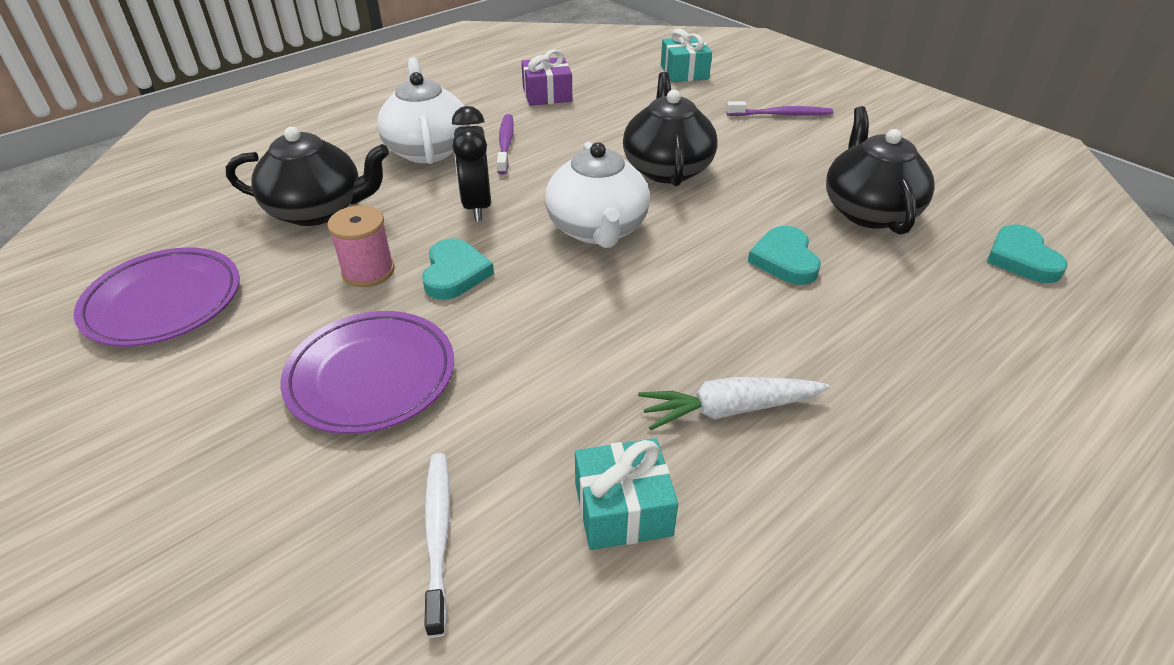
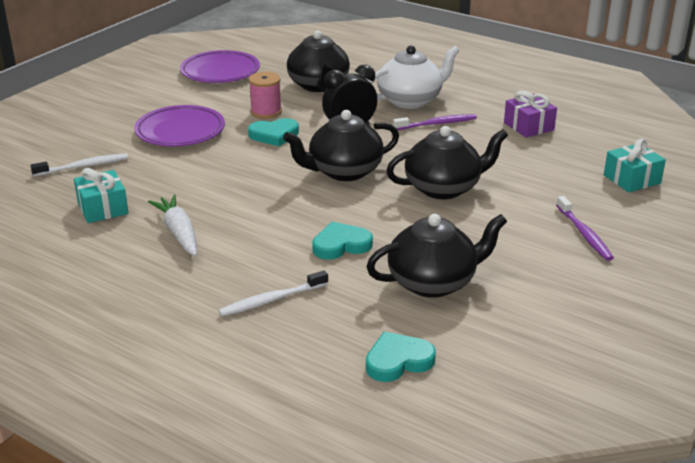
camera: 75 degrees right, 10 degrees down
(597, 229) = (344, 171): white teapot -> black teapot
(913, 334) = (271, 300): none -> white toothbrush

